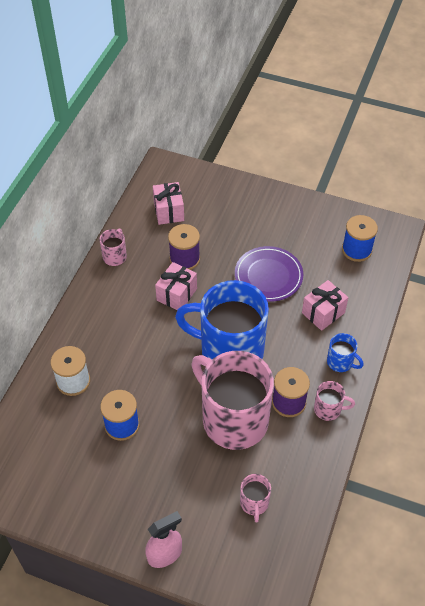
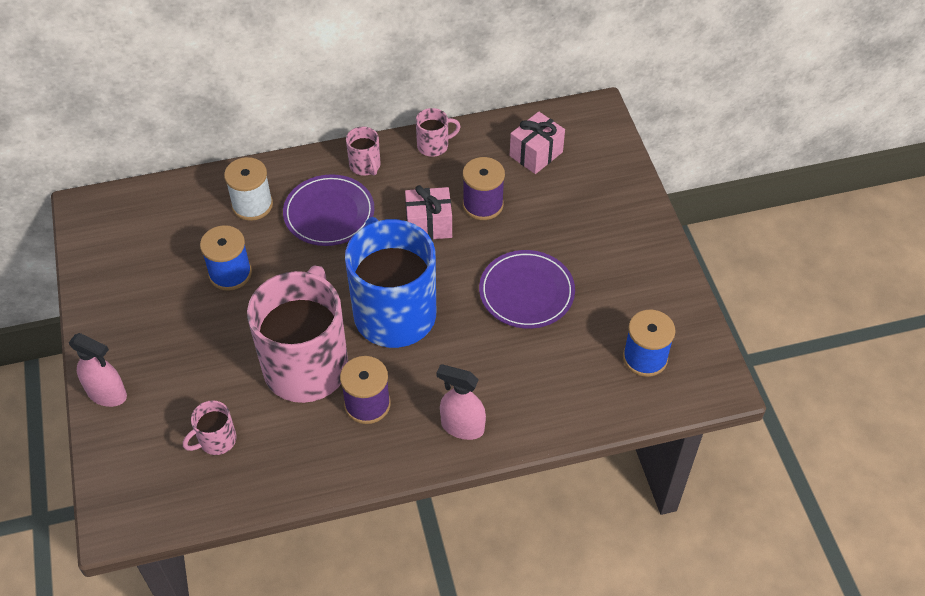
camera: 55 degrees right, 0 degrees up
(120, 341) = (329, 213): none -> purple plate
(323, 313) = (519, 373): pink gift -> none
(328, 409) = (387, 448): pink mug -> pink mug (365, 166)
(340, 362) = (462, 427): blue mug -> pink spray bottle

